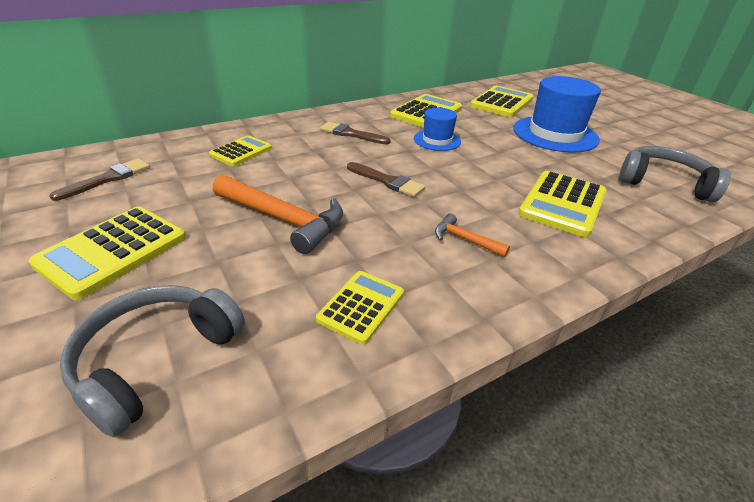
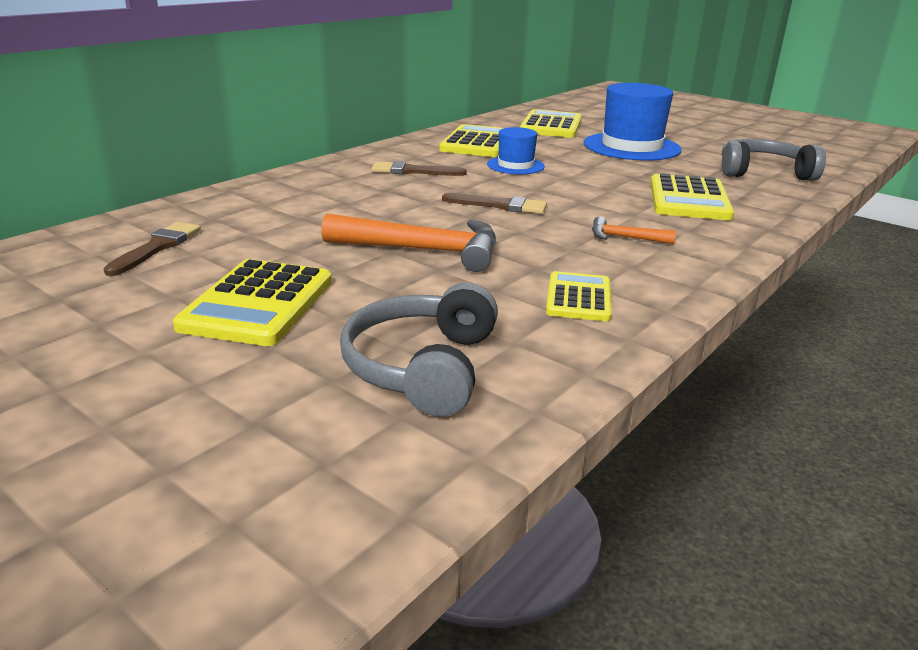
camera: 20 degrees left, 10 degrees down
(241, 151) = (298, 202): yellow calculator -> none

